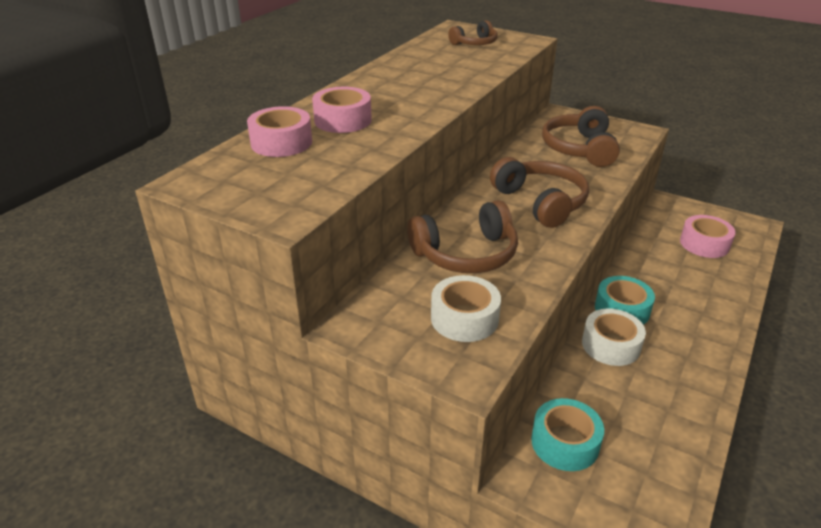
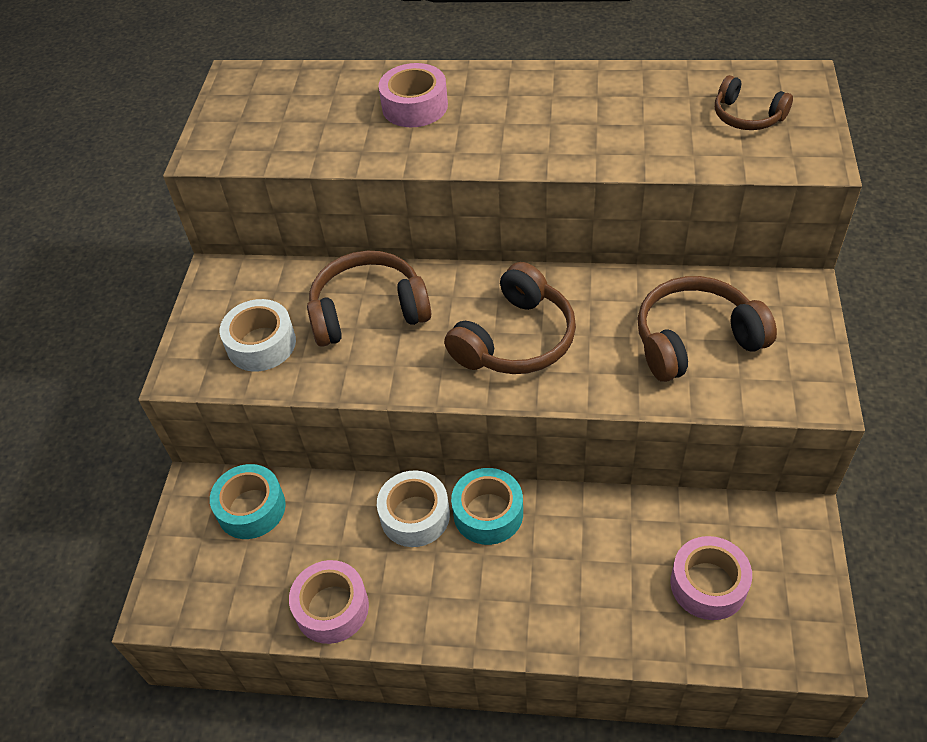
camera: 70 degrees right, 15 degrees up
(281, 142) = (339, 91): pink tape -> pink tape (332, 608)
(466, 254) = (368, 311): brown headphones -> brown headphones turned 120 degrees clockwise

